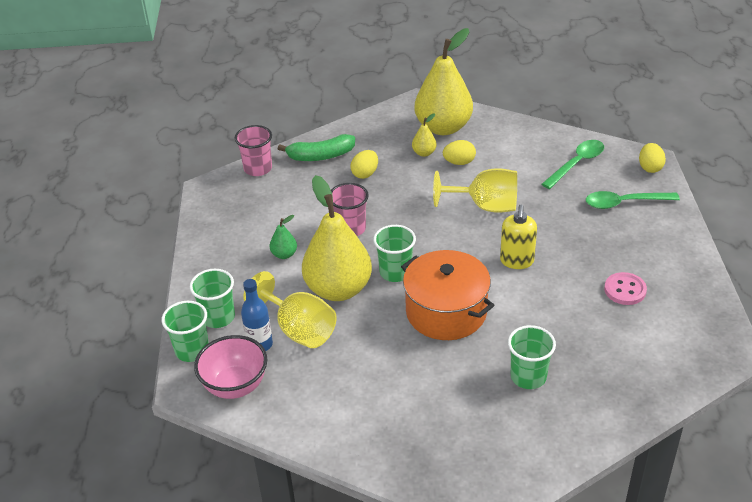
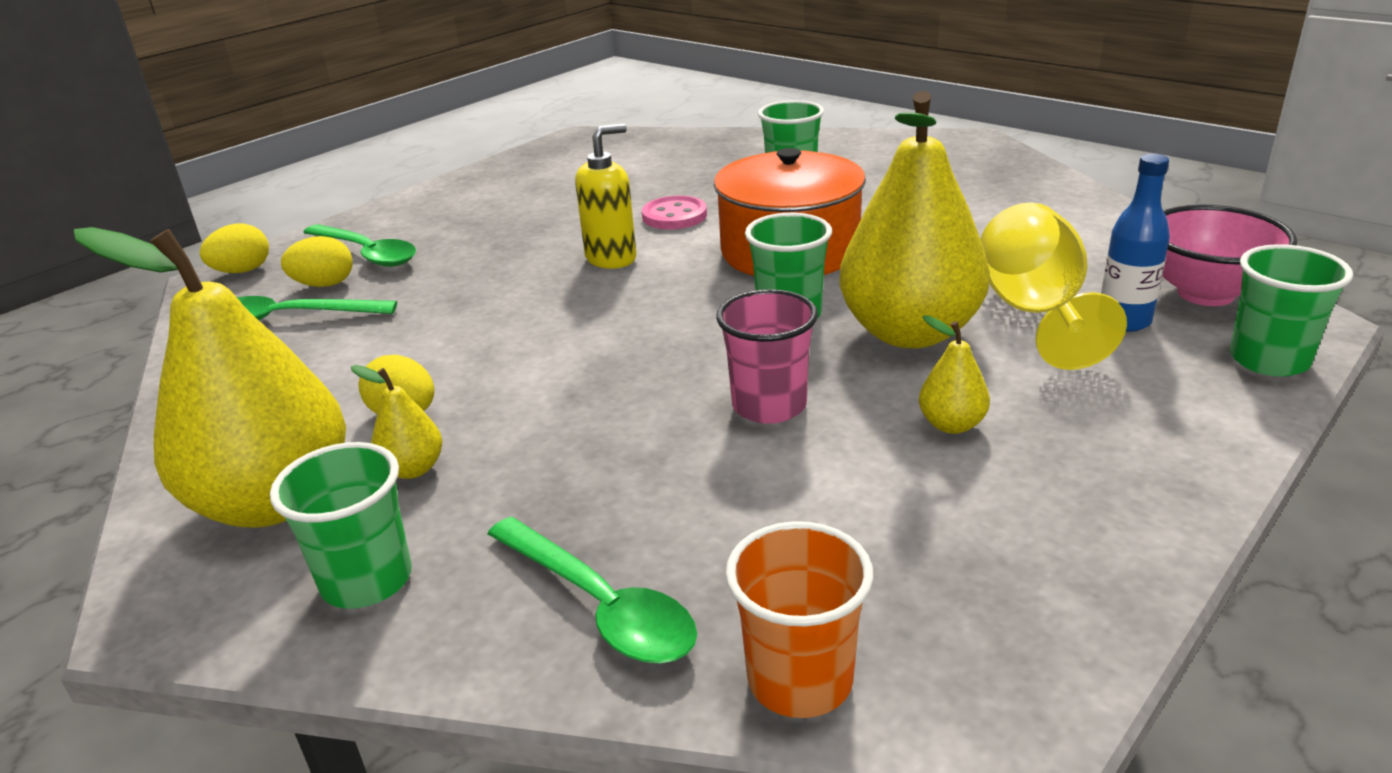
camera: 135 degrees left, 10 degrees down
(218, 317) = (1182, 384): green cup -> green cup (367, 580)
(258, 168) = (800, 680): pink cup -> orange cup
(284, 254) = (951, 424): green pear -> yellow pear
(320, 156) = (601, 606): green banana -> green spoon
(365, 174) = (583, 494): yellow egg -> yellow egg (324, 284)
(485, 206) = (514, 331): yellow goblet -> none
(625, 290) = (562, 194): pink button -> pink button (674, 216)

